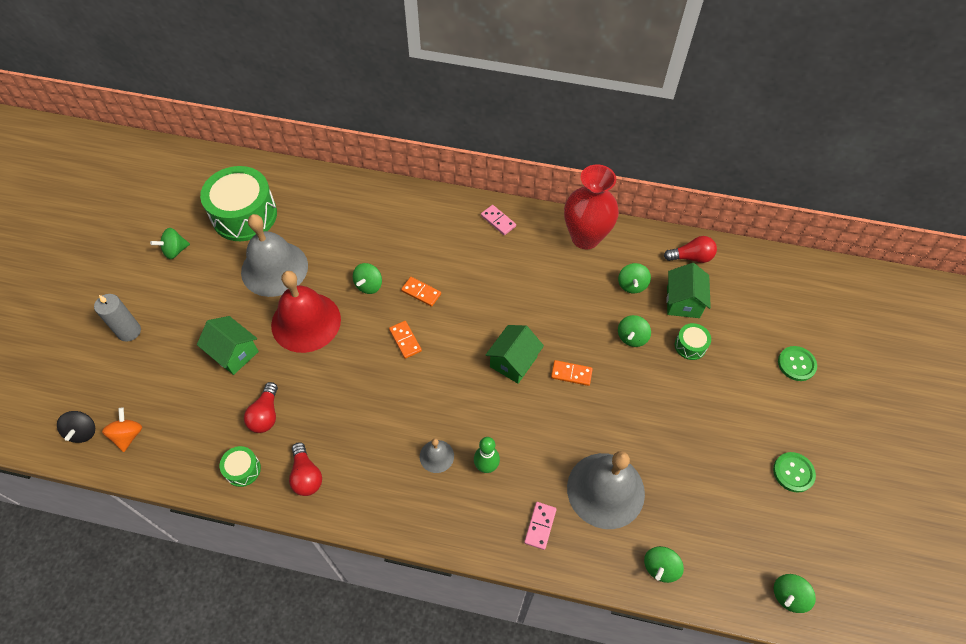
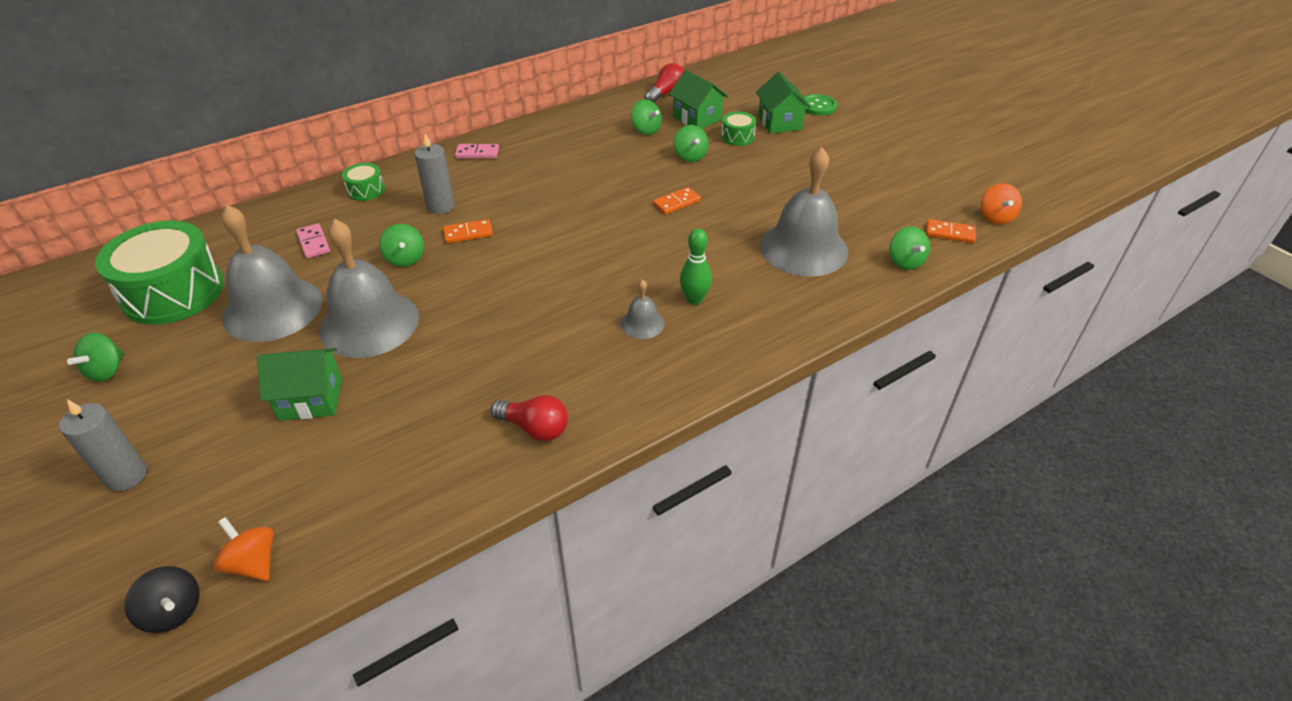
camera: 45 degrees left, 15 degrees down
(243, 469) = (455, 477): green drum -> green drum (366, 190)
(265, 414) = (421, 418): red light bulb -> none
(306, 322) = (369, 323): red bell -> grey bell
(405, 340) = (498, 271): orange domino -> orange domino (949, 233)
(429, 255) = (441, 206): none -> grey candle
(513, 361) = (619, 224): green house -> green house (779, 122)
(540, 526) = (791, 303): pink domino -> pink domino (313, 243)
(585, 237) = (569, 124): red vase -> none
(788, 596) = (995, 217): green spinning top -> orange spinning top
(793, 472) = (900, 157): green button -> none

